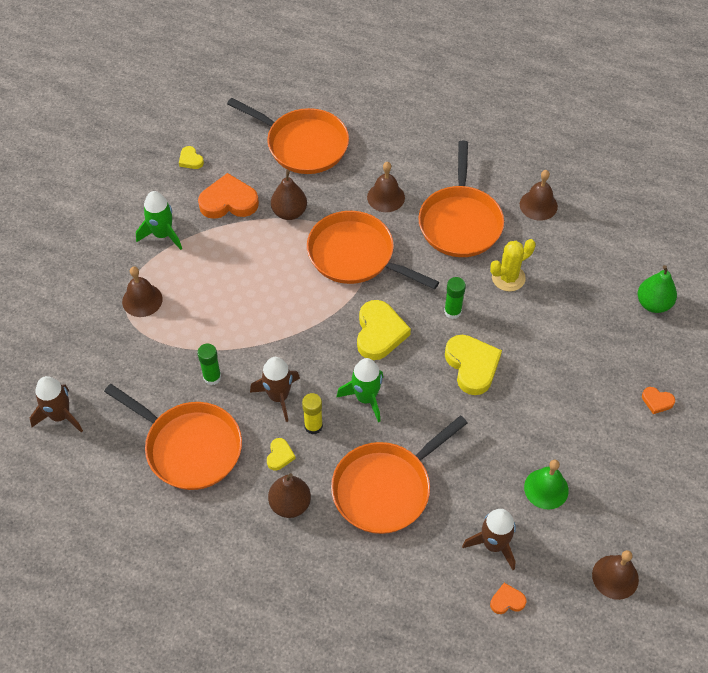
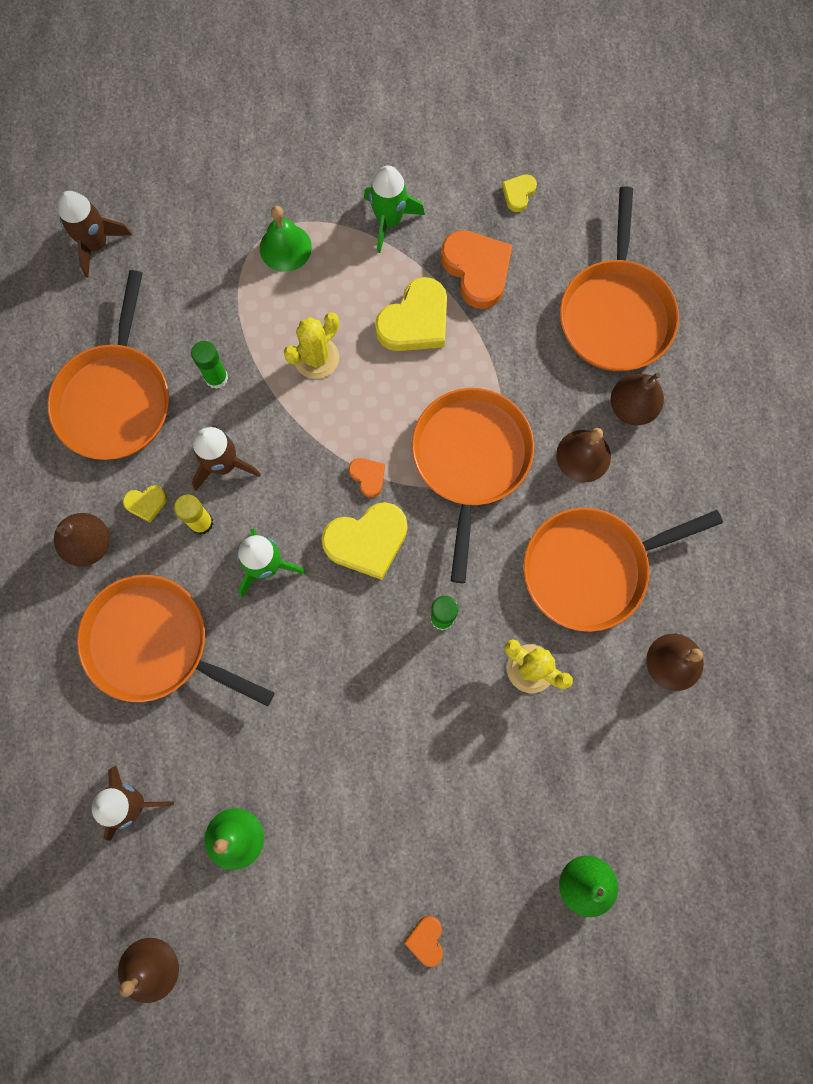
camera: 65 degrees right, 20 degrees up
(142, 300) = (285, 247): brown bell -> green bell
(234, 312) = (316, 358): none -> yellow cactus
(289, 212) = (497, 349): brown pear -> brown pear (631, 407)
(472, 366) = (371, 676): yellow heart -> yellow heart (415, 321)
(507, 601) = (66, 847): orange heart -> orange heart (368, 477)

